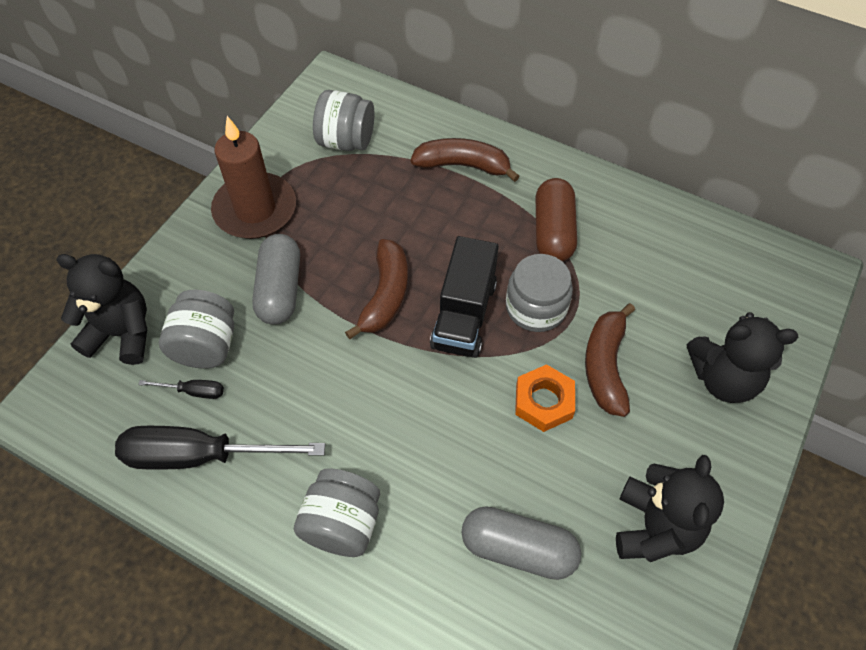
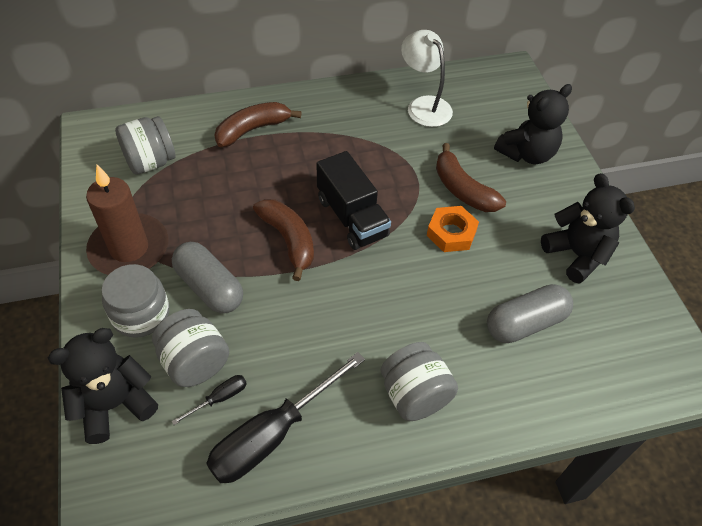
camera: 45 degrees left, 5 degrees down
(536, 307) = (389, 184): grey jar -> grey jar (141, 314)
(553, 232) = (353, 134): brown capsule -> none
(662, 248) = (424, 105): none -> white lamp

